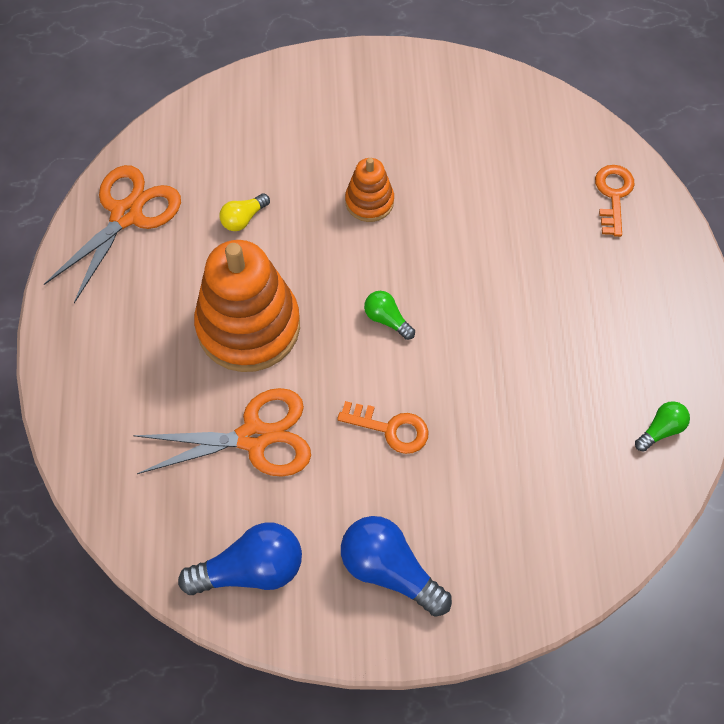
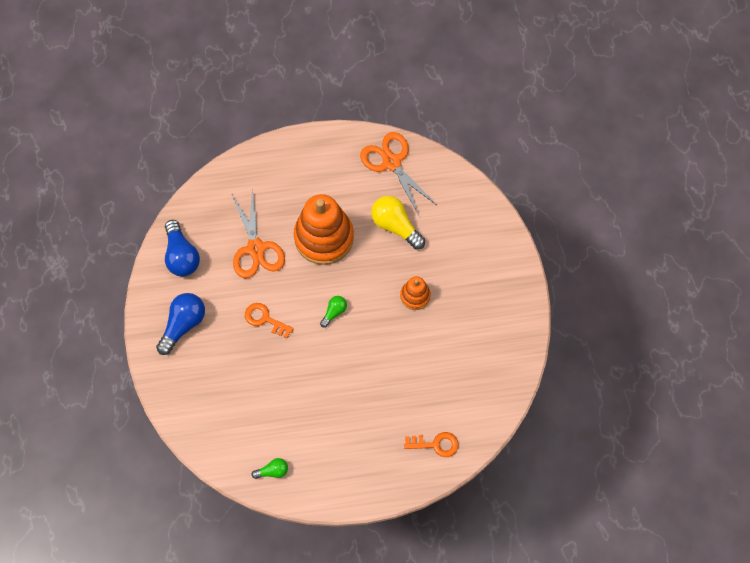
camera: 85 degrees right, 5 degrees up
(126, 215) = (392, 162): orange scissors -> orange scissors turned 150 degrees counterclockwise
(243, 218) = (395, 226): yellow light bulb -> yellow light bulb, size x1.87
(390, 429) = (265, 319): orange key -> orange key turned 105 degrees clockwise
(661, 430) = (272, 471): green light bulb -> green light bulb turned 60 degrees counterclockwise

